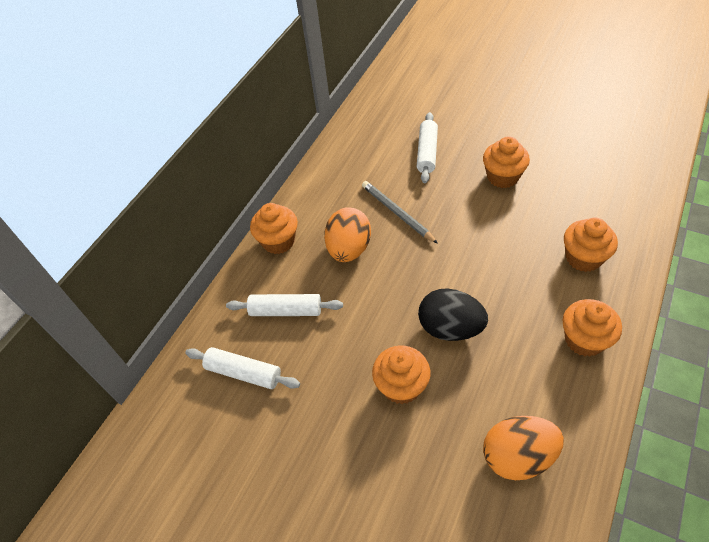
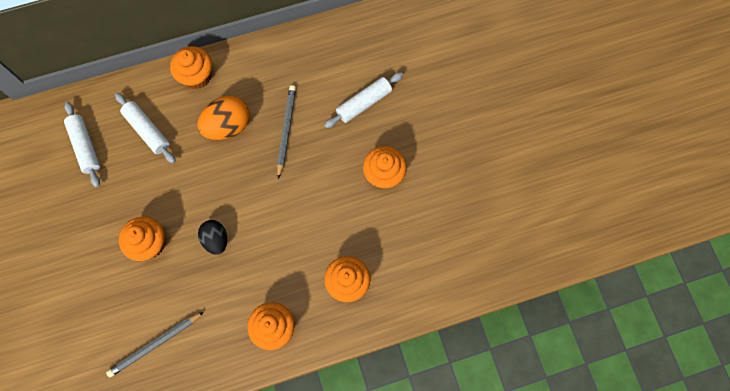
camera: 40 degrees right, 20 degrees up
(450, 328) = (216, 240): black egg -> black egg, size x0.65
(517, 456) = (155, 344): orange egg -> grey pencil

